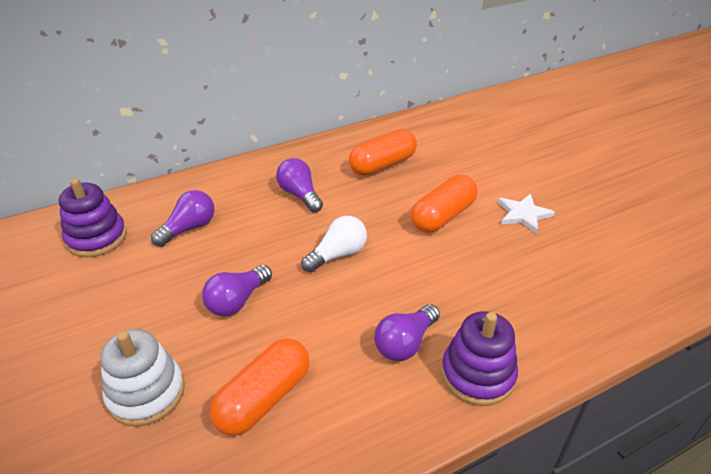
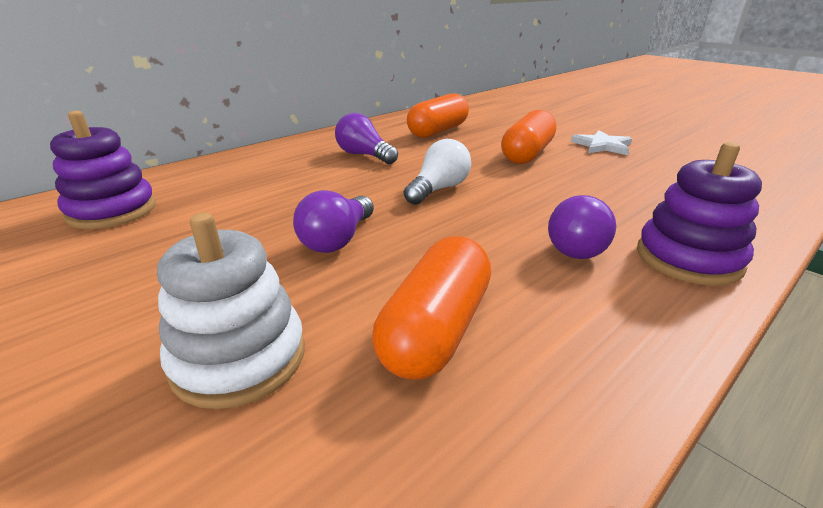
camera: 15 degrees left, 10 degrees down
(189, 228) = (241, 190): purple light bulb -> none

